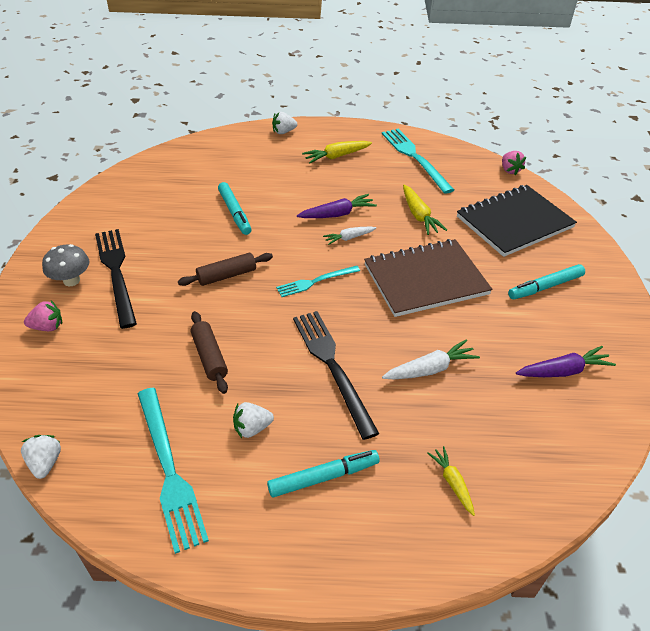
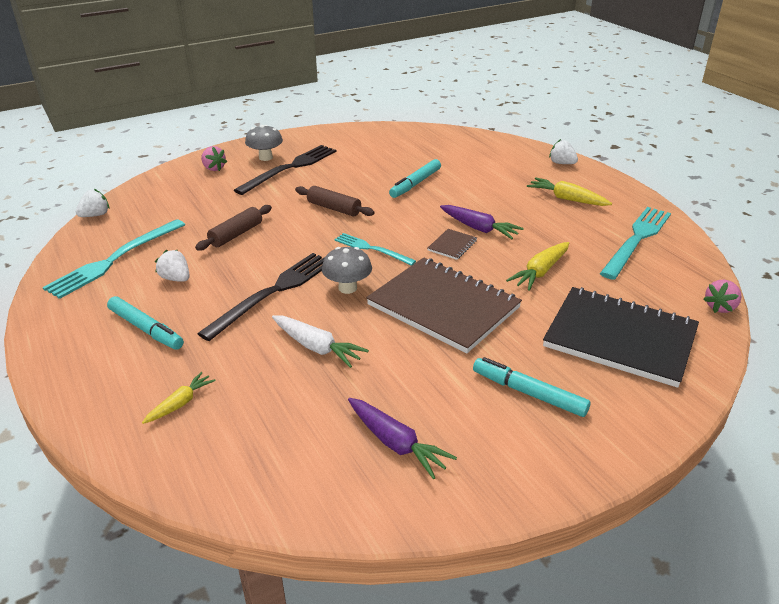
camera: 60 degrees right, 10 degrees down
(349, 238) = (452, 245): white carrot -> brown notebook
(362, 319) = (347, 288): none -> grey mushroom

